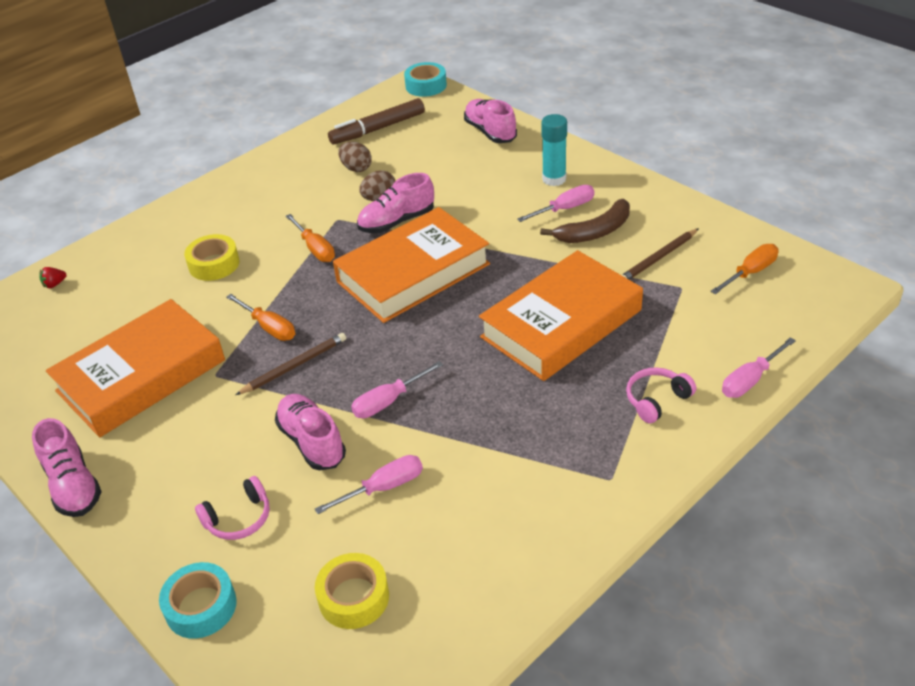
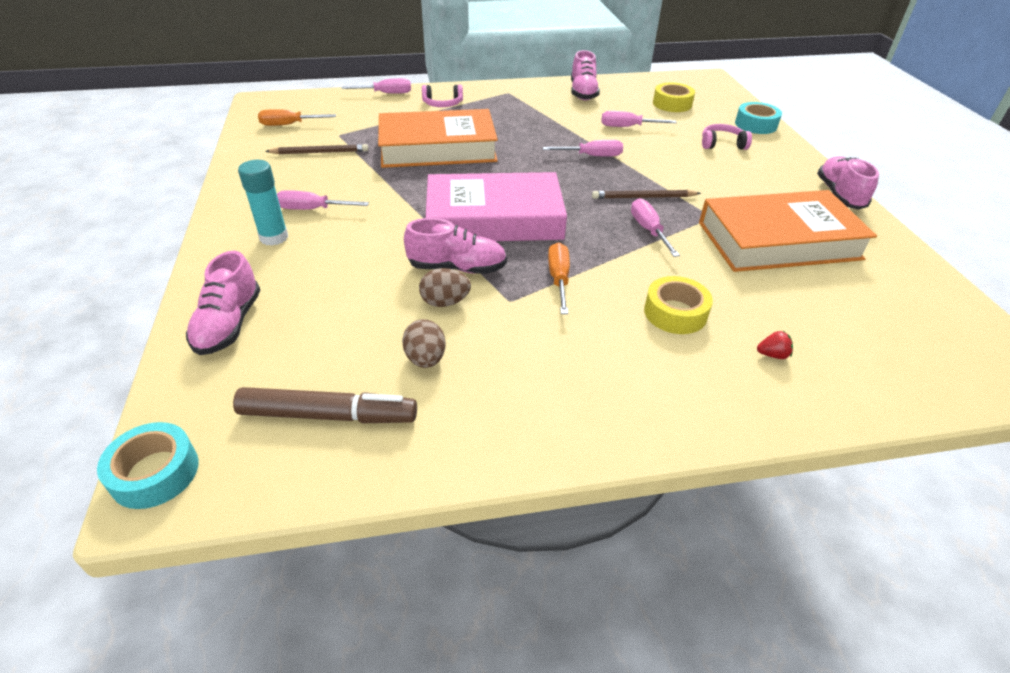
camera: 150 degrees left, 0 degrees up
(54, 284) = (886, 380): red strawberry -> red strawberry (772, 355)
(269, 328) = (648, 230): orange screwdriver -> pink screwdriver
(312, 442) = (657, 157): pink shoe -> pink shoe (583, 93)
(413, 273) = (494, 218): orange book -> pink book
(595, 232) = (324, 184): brown banana -> none

